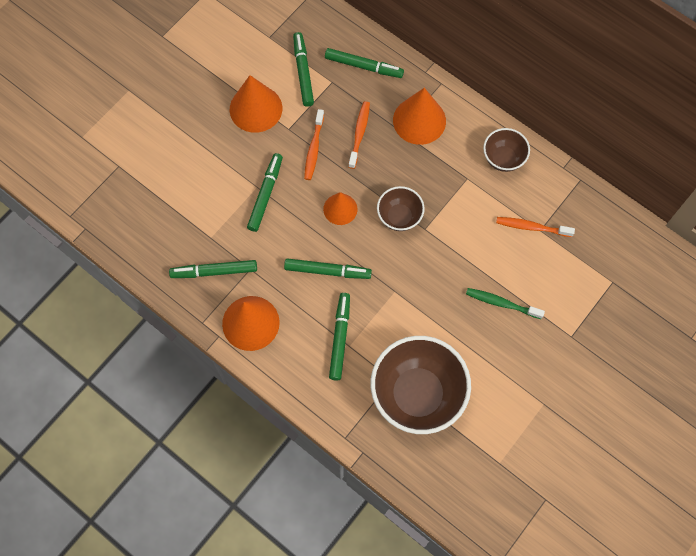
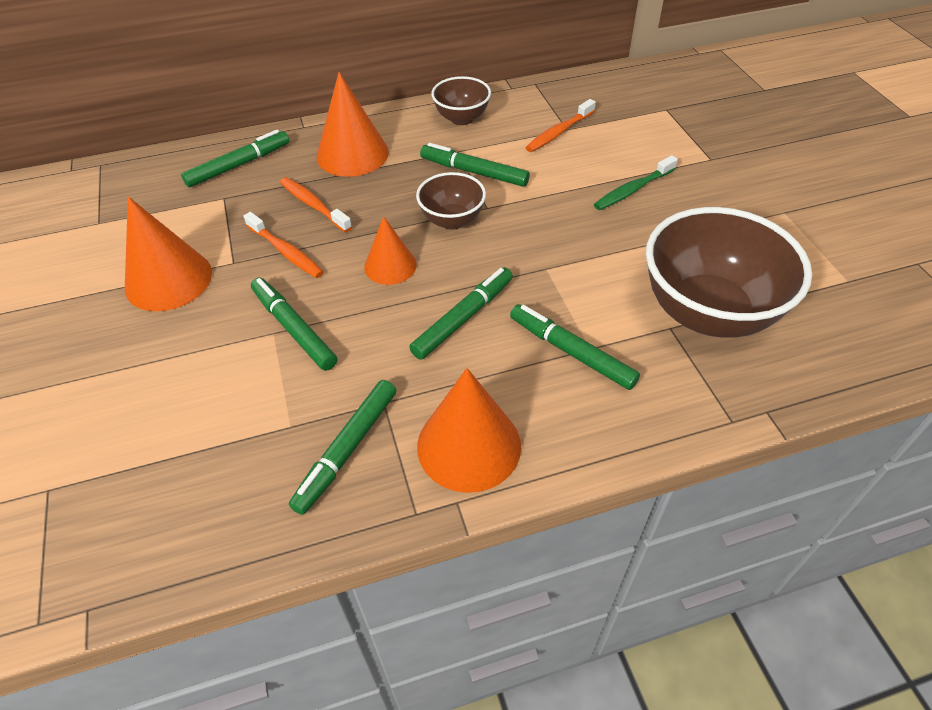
camera: 55 degrees left, 20 degrees down
(303, 72) = (180, 215): green marker -> green marker (474, 172)

